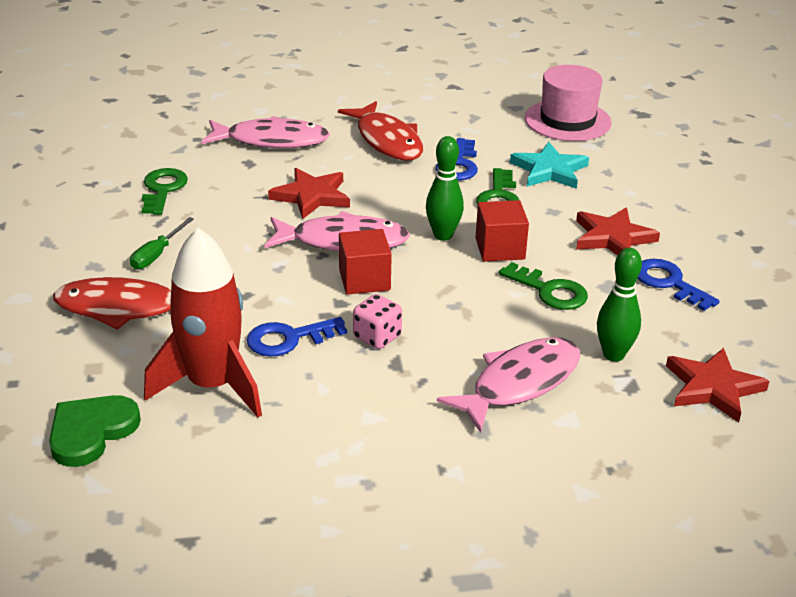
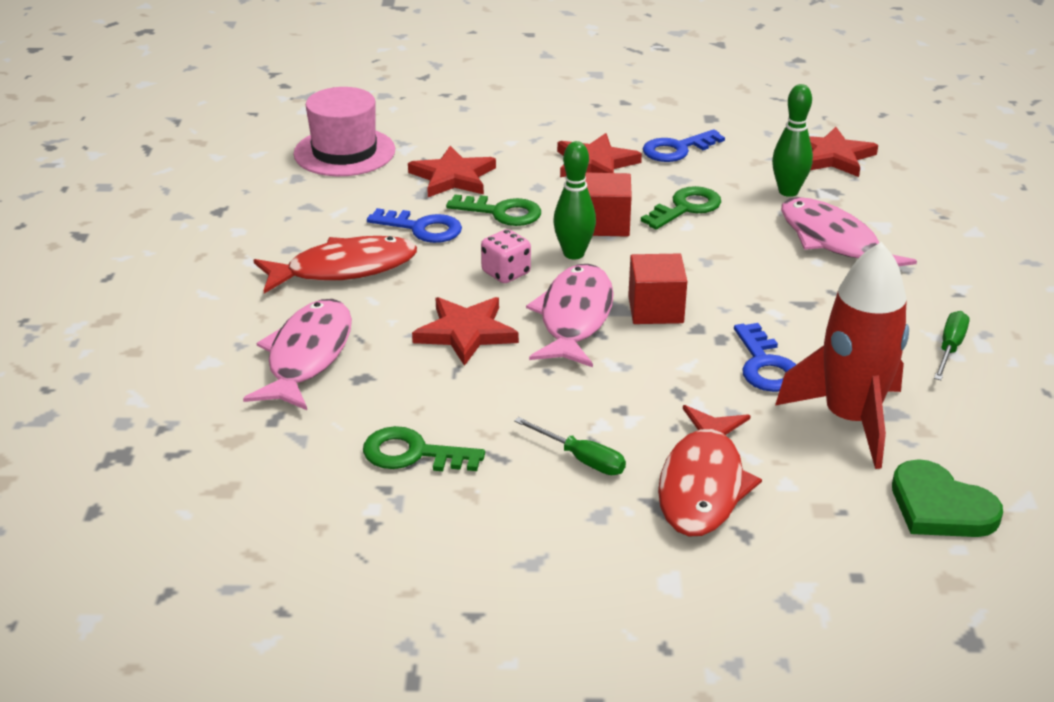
camera: 80 degrees left, 0 degrees up
(335, 455) = (950, 348): none -> green screwdriver
(377, 337) = (762, 310): pink dice -> pink dice (506, 273)
(549, 170) = (453, 177): turquoise star -> red star

